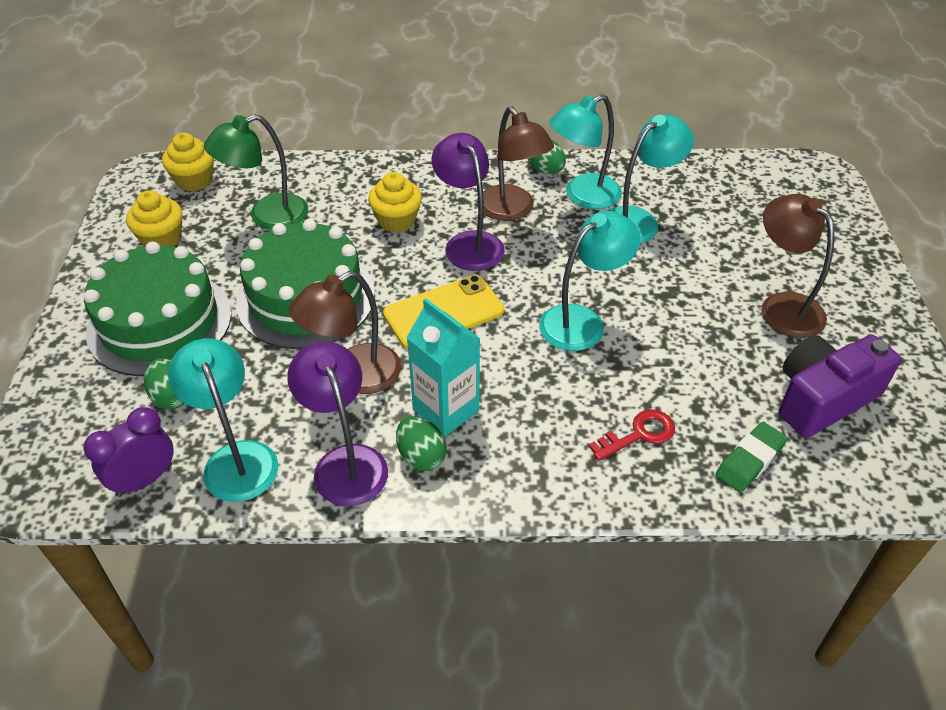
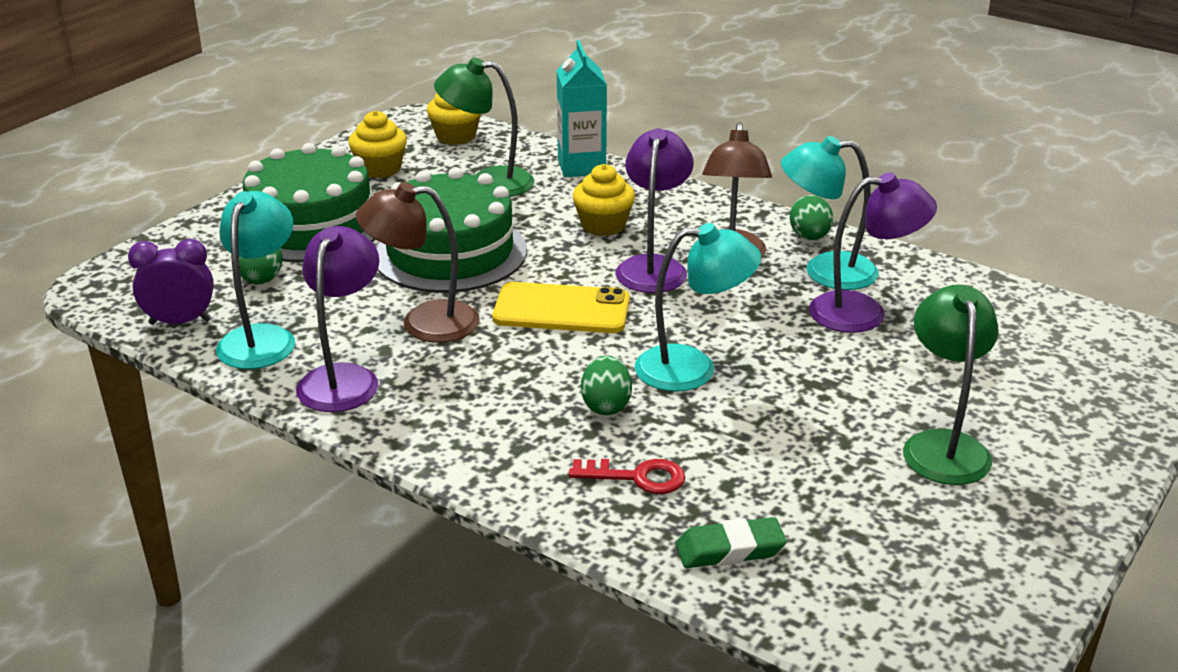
camera: 35 degrees right, 15 degrees down
(421, 456) = (411, 402): green egg -> green egg (606, 405)
(446, 410) = (474, 380): turquoise carton -> turquoise carton (581, 166)
(638, 220) = (863, 312): turquoise lamp -> purple lamp
(782, 306) = (943, 445): brown lamp -> green lamp
(822, 398) = (886, 539): purple camera -> none

